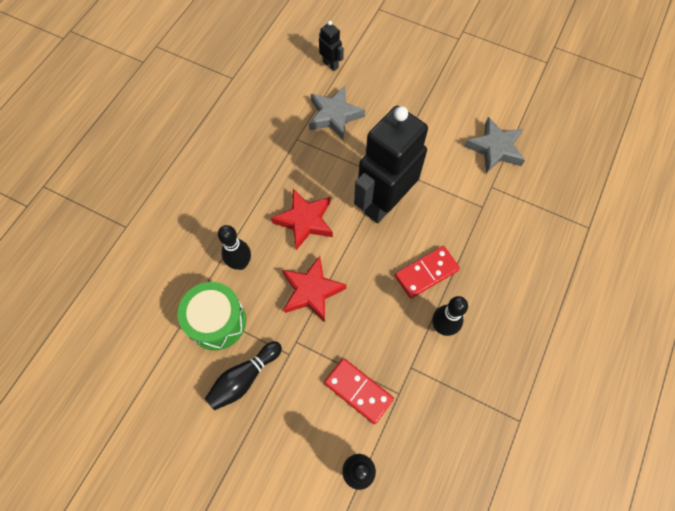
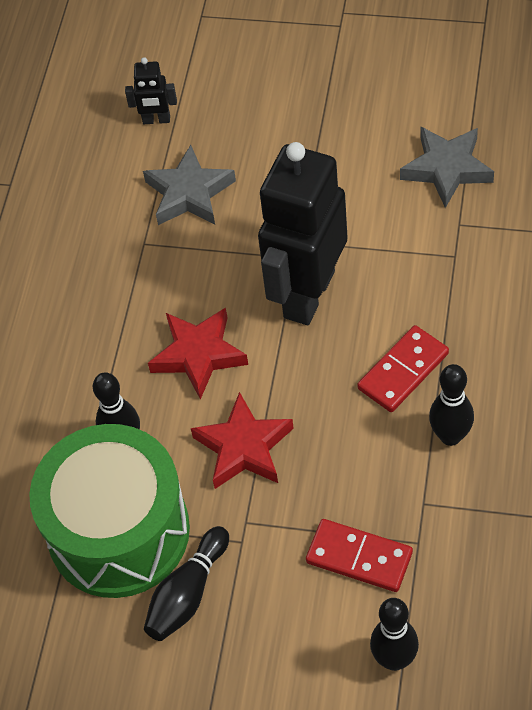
camera: 10 degrees left, 10 degrees down
(217, 321) = (119, 531): green drum -> green drum, size x1.59
(330, 64) = (156, 120): black robot -> black robot turned 150 degrees clockwise

